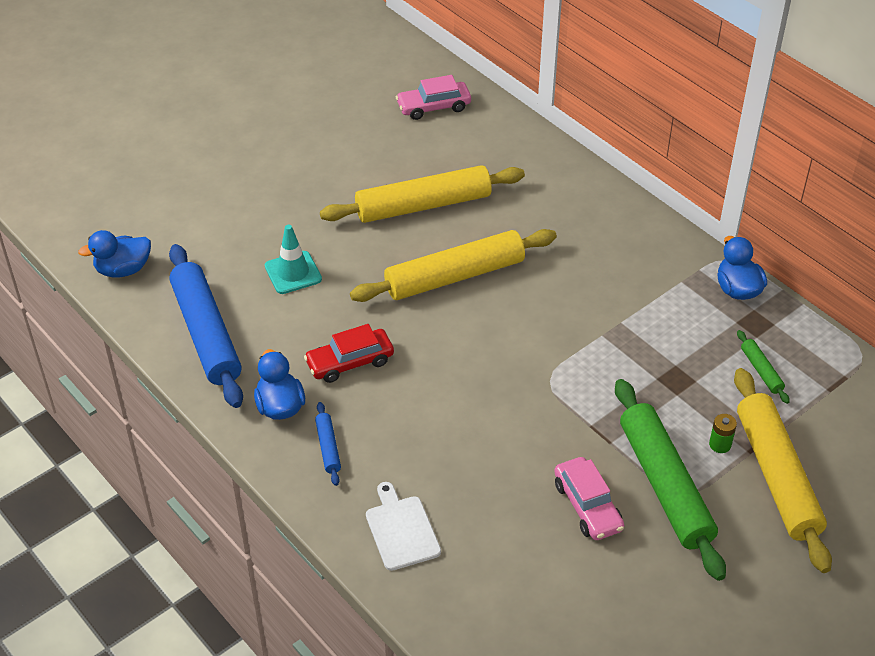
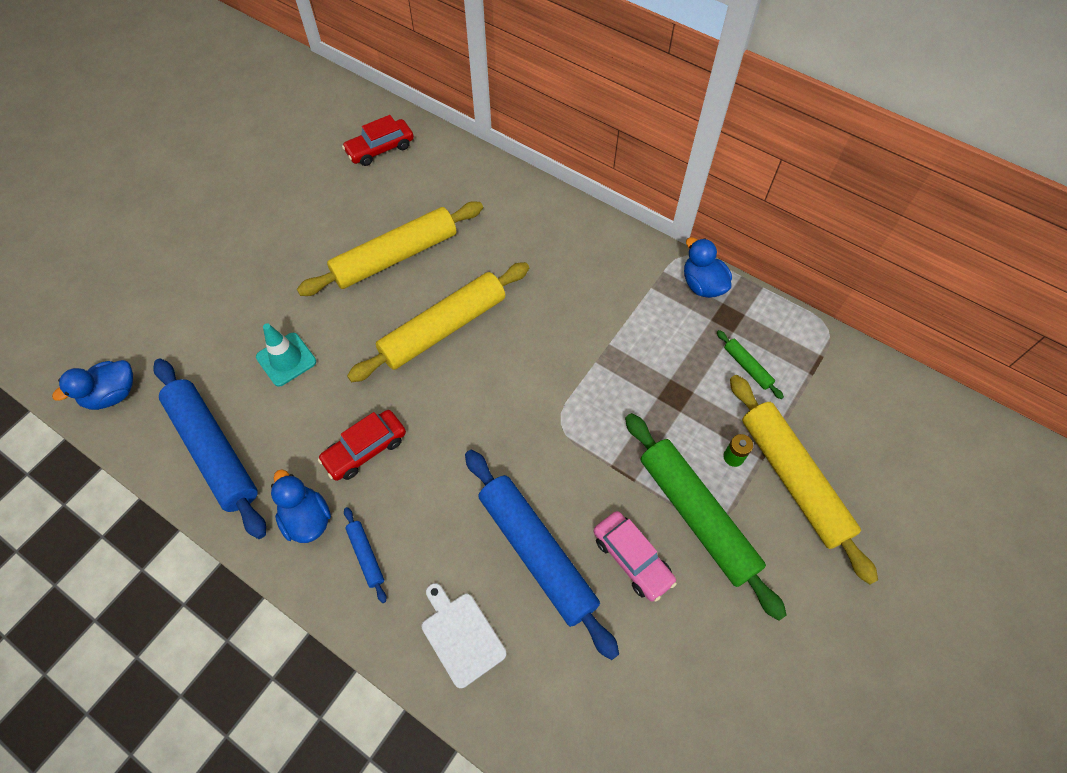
camera: 15 degrees left, 15 degrees up
(433, 107) = (380, 149): pink car -> red car
(494, 481) = (537, 552): none -> blue rolling pin

